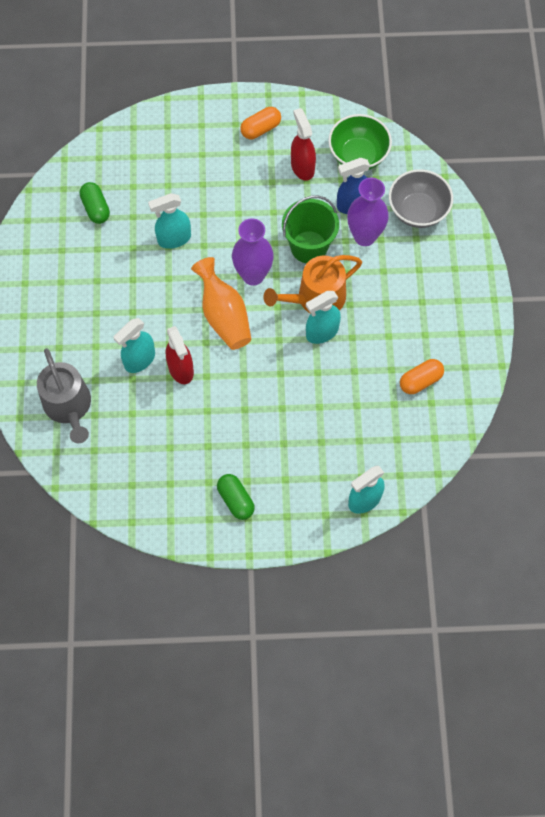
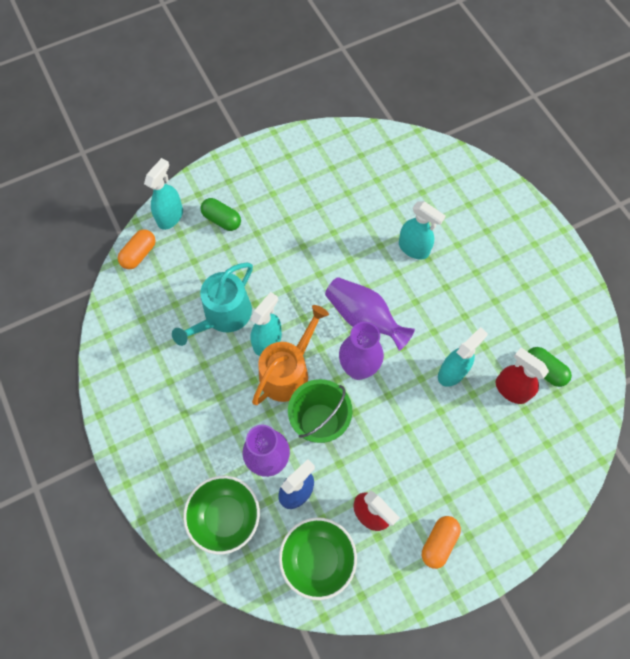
camera: 155 degrees right, 0 degrees up
(69, 406) = (446, 189): grey watering can -> none
(139, 360) = (414, 248): turquoise spray bottle -> turquoise spray bottle turned 105 degrees clockwise
(181, 369) = (374, 255): red spray bottle -> red spray bottle (511, 389)
(224, 315) = (364, 318): orange vase -> purple vase
(236, 500) = (274, 176): green capsule -> green capsule (222, 220)
(352, 373) = (223, 315): none -> turquoise watering can
(417, 211) = (225, 517): grey bowl -> green bowl
(420, 381) = (158, 334): orange capsule -> orange capsule (139, 254)

